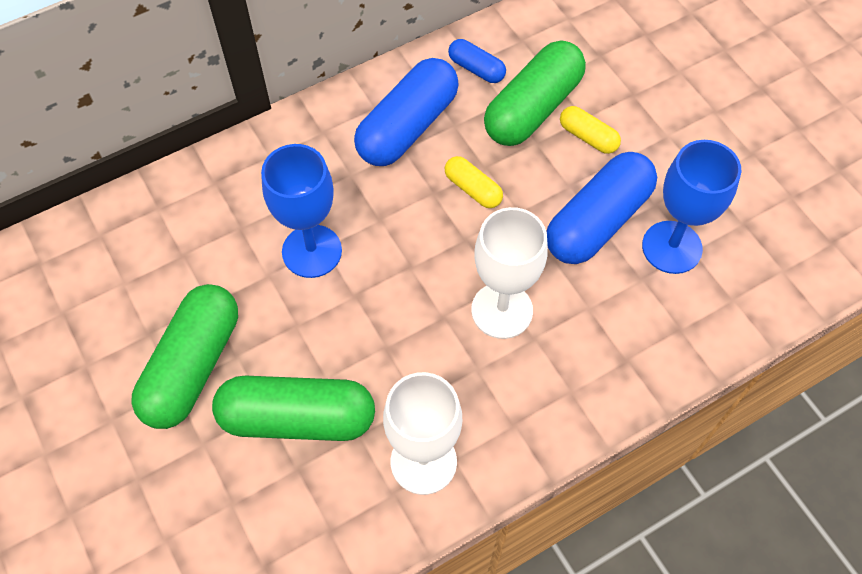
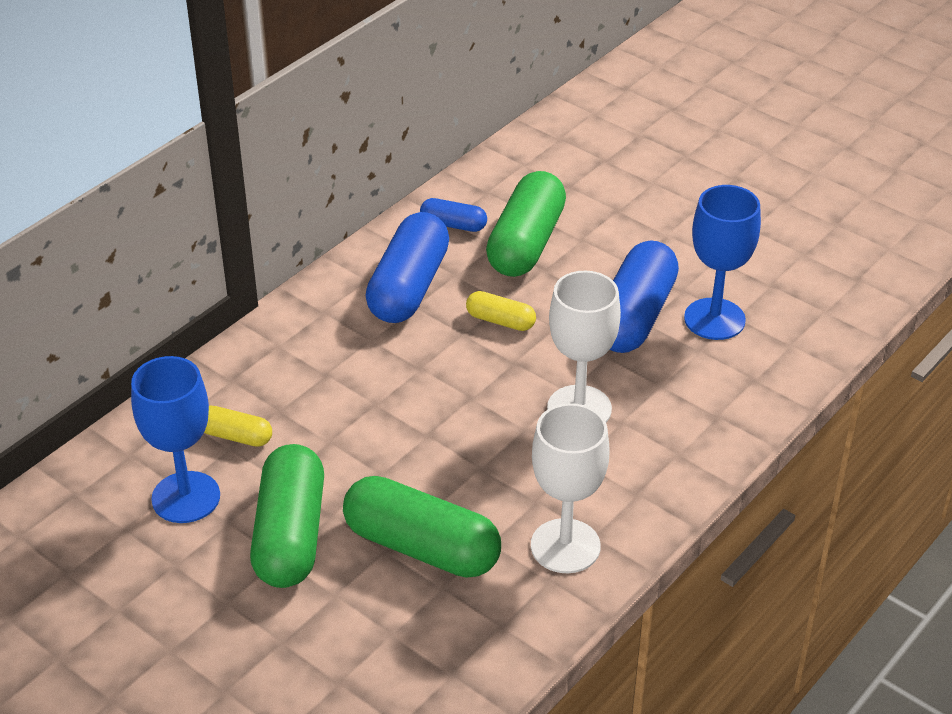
camera: 20 degrees left, 20 degrees down
(297, 418) = (421, 547): green capsule -> green capsule turned 45 degrees clockwise
(312, 251) = (364, 410): blue goblet -> blue goblet (186, 497)
(588, 137) = (591, 253): yellow capsule -> yellow capsule (236, 436)

